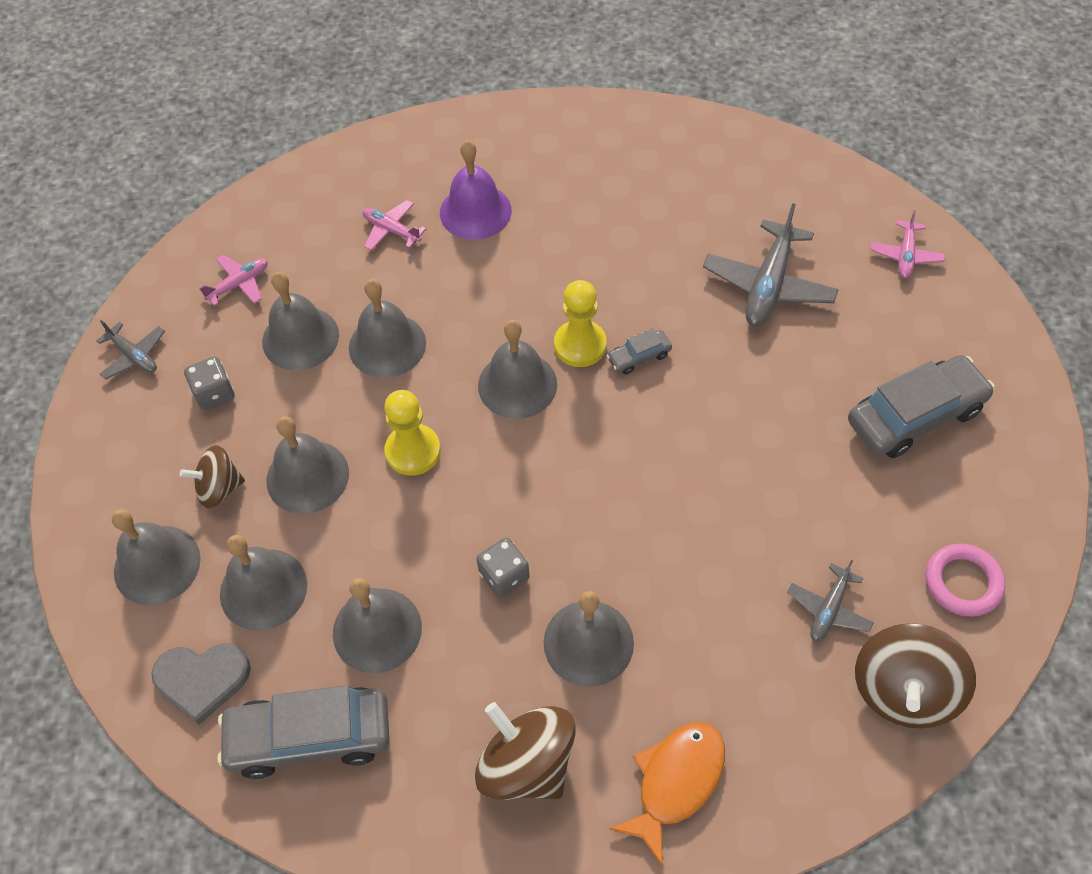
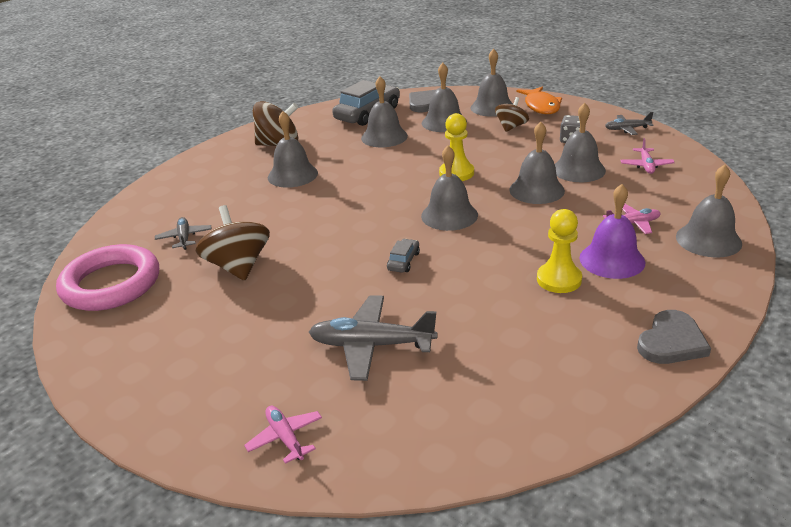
camera: 135 degrees right, 25 degrees down
(307, 476) = (485, 146): grey bell -> grey bell (708, 240)
(504, 576) = (355, 169): grey dice -> none
(559, 124) = (671, 342): none -> grey heart
(580, 345) = (443, 246): yellow pawn -> yellow pawn (559, 279)
(676, 782) = (212, 168): orange fish -> orange fish (541, 106)
(768, 285) = (371, 345): grey plane -> grey plane turned 60 degrees counterclockwise
(903, 690) = (123, 235): brown spinning top -> brown spinning top (238, 266)
(915, 416) = (194, 338): grey car -> none
(963, 582) = (111, 284): pink ring -> pink ring, size x1.82

